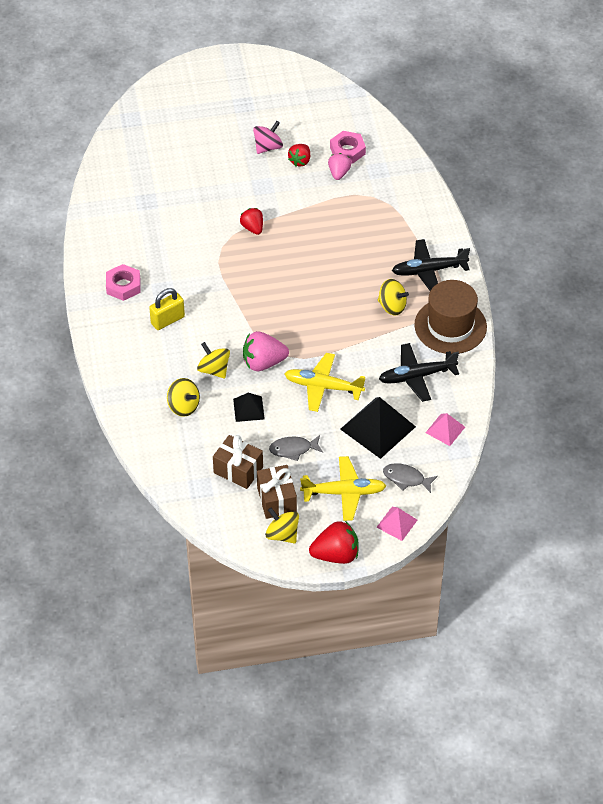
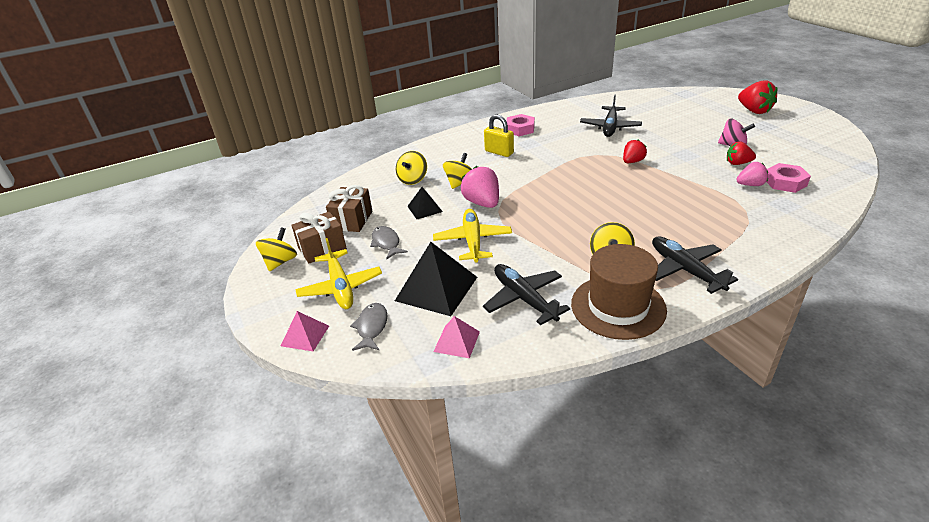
camera: 75 degrees right, 15 degrees down
(170, 213) = (610, 127): none -> black plane
(336, 555) = (257, 301): red strawberry -> red strawberry (754, 111)

